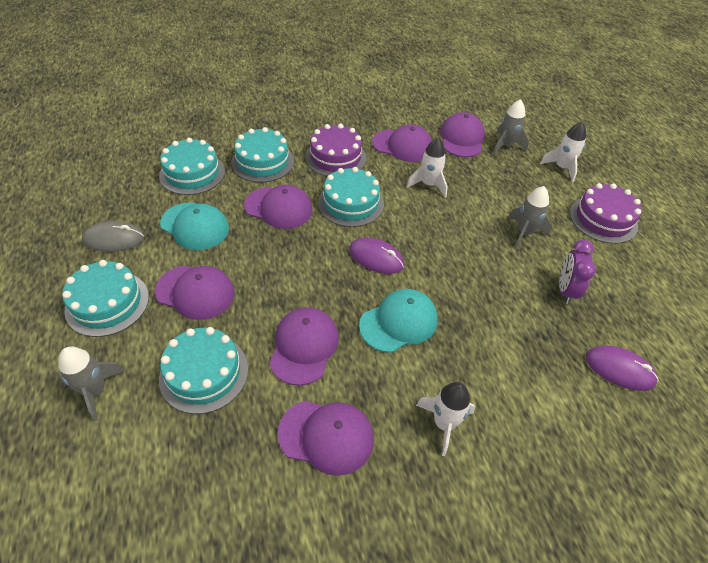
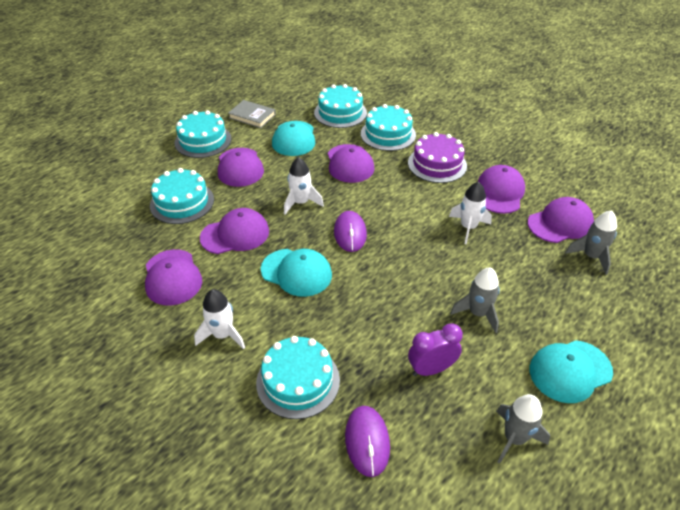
camera: 60 degrees right, 5 degrees down
(95, 391) = (142, 170): grey rocket -> grey rocket (514, 438)
(114, 239) = (252, 116): grey mouse -> grey book
(351, 203) = (394, 195): turquoise cake -> turquoise cake (298, 381)
(402, 145) = (499, 192): purple cap -> purple cap turned 150 degrees counterclockwise
(561, 168) = (613, 311): white rocket -> white rocket (301, 203)
(603, 219) = (570, 371): purple cake -> turquoise cap

